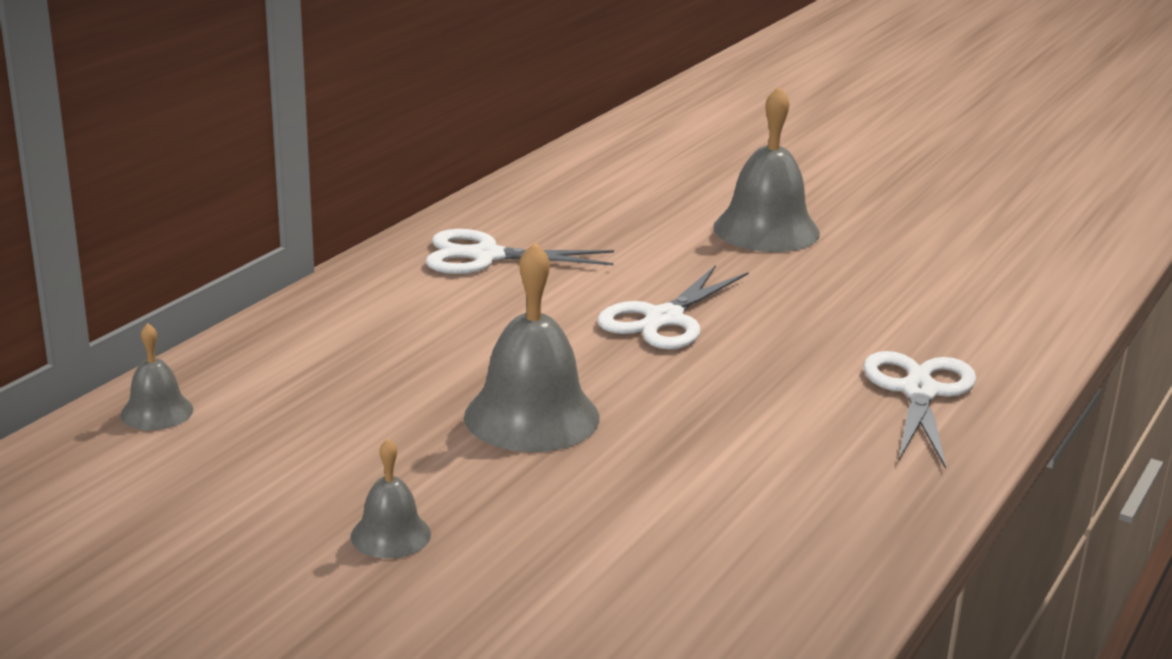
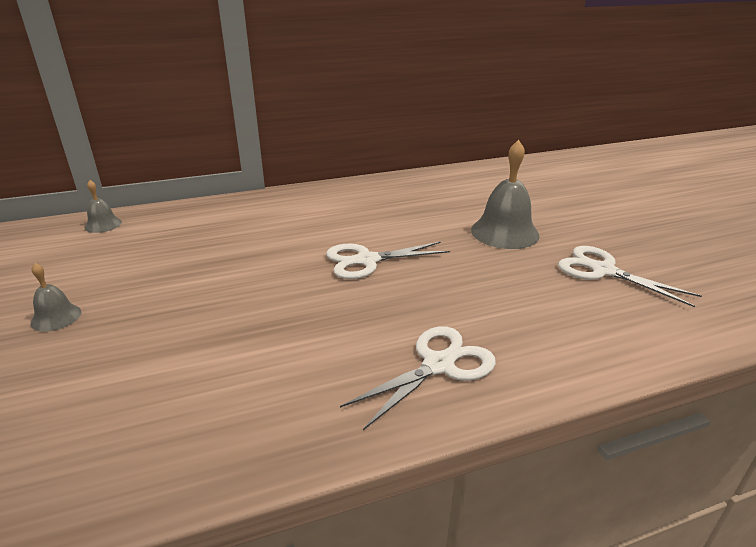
camera: 40 degrees right, 5 degrees up
(486, 256) = (341, 203): white scissors -> white scissors (603, 271)
(532, 416) = (217, 285): grey bell -> none

